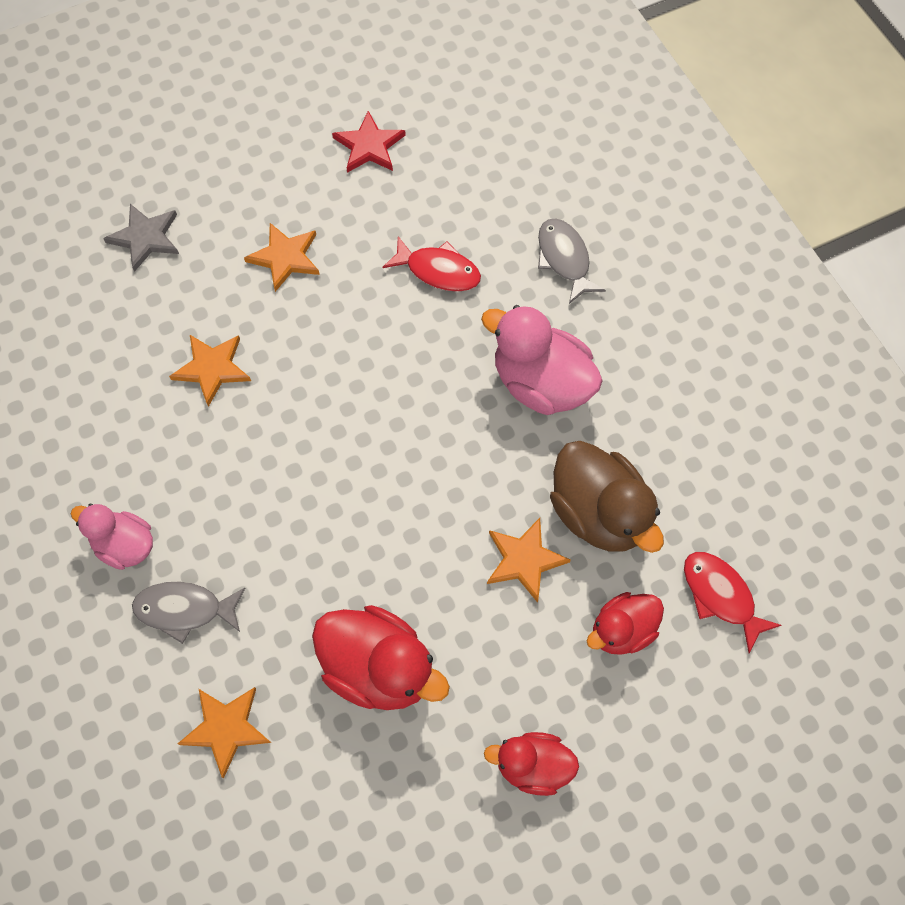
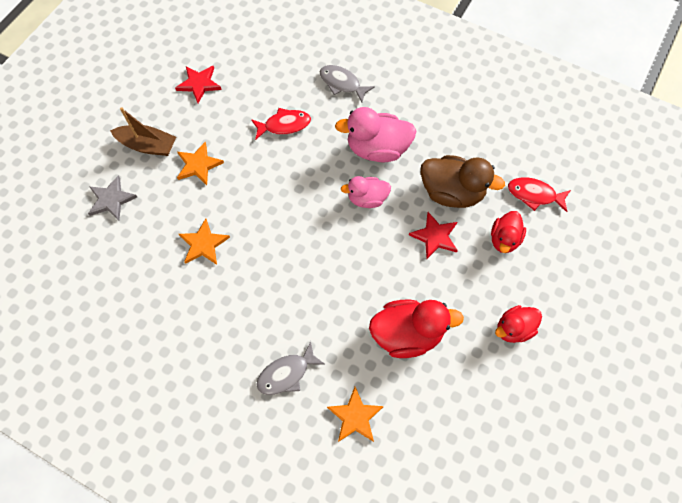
camera: 35 degrees left, 0 degrees up
(125, 545) = (228, 363): pink duck -> pink duck (367, 199)
(242, 193) = (148, 146): none -> brown boat
(524, 560) = (435, 236): orange star -> red star

